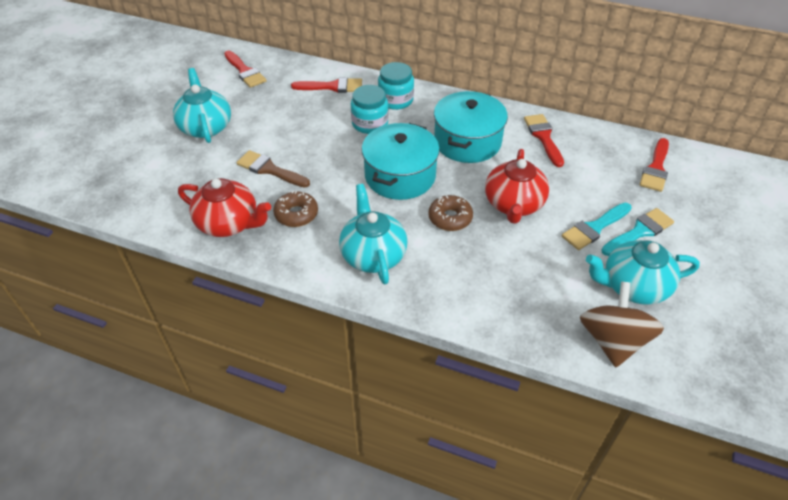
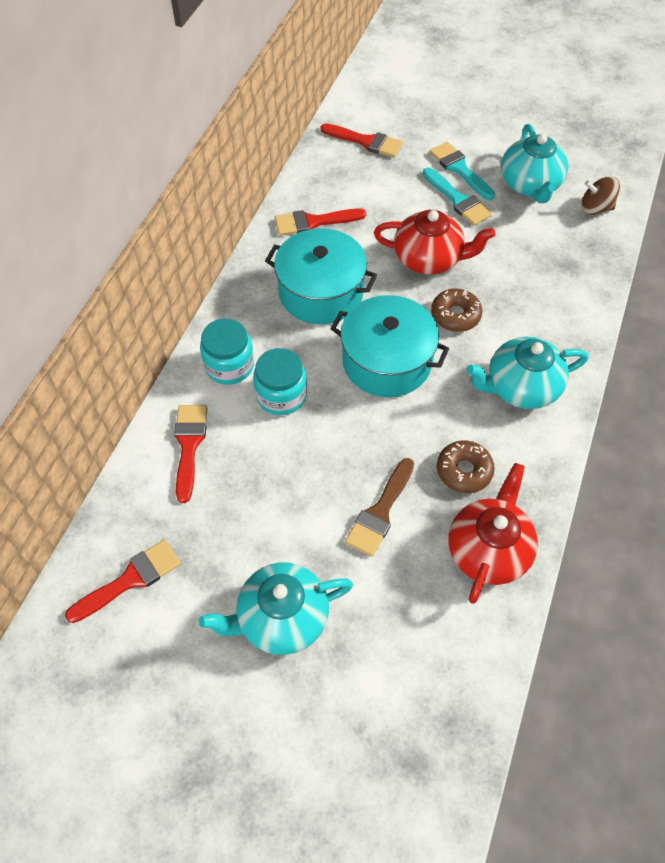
camera: 90 degrees left, 10 degrees up
(612, 340) = (595, 208): brown spinning top -> brown spinning top, size x0.62

